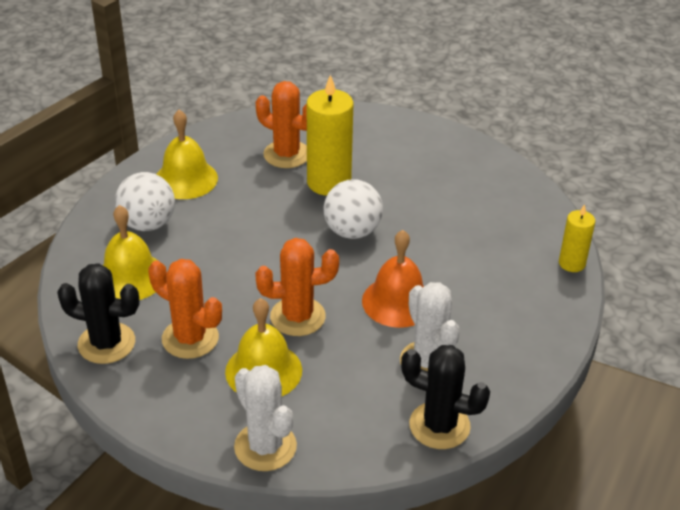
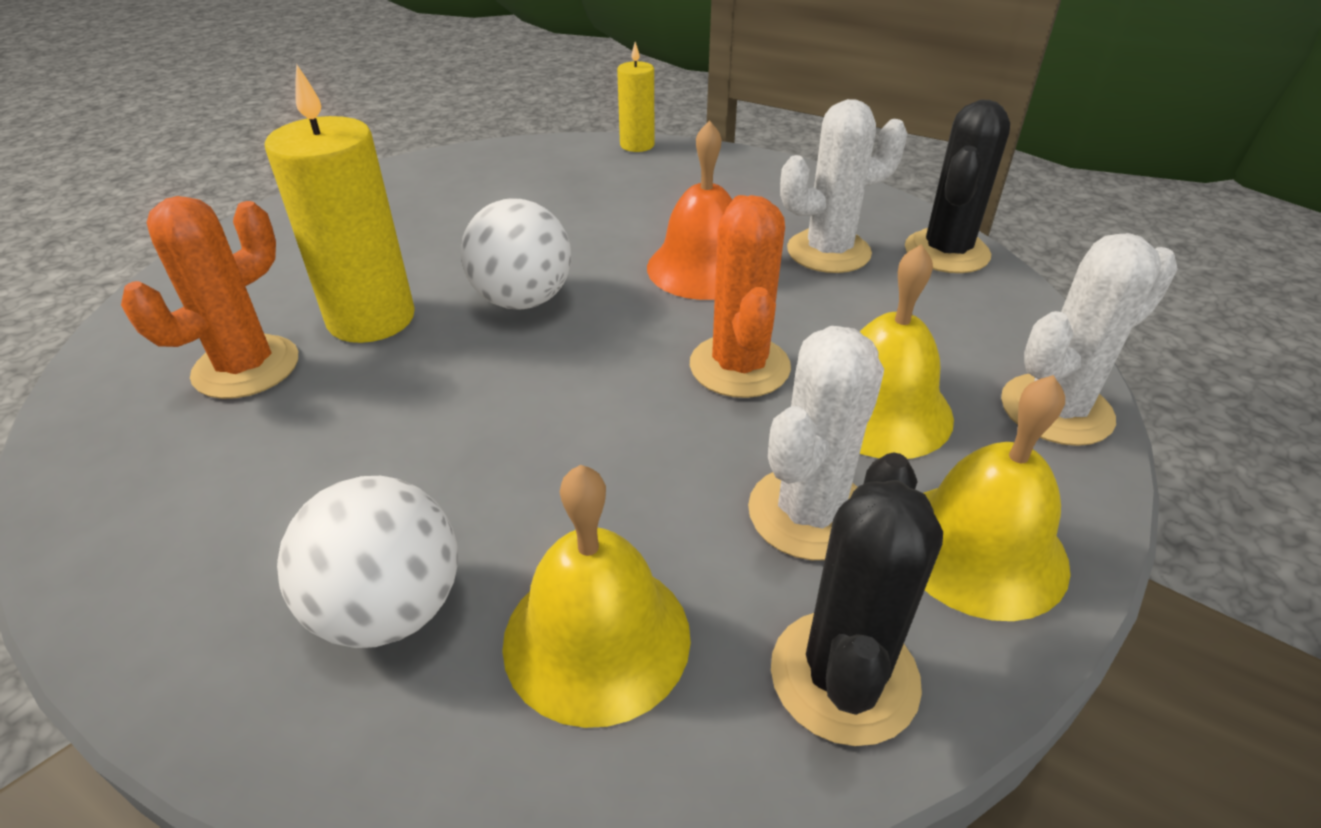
camera: 85 degrees left, 0 degrees up
(186, 179) = (235, 533): yellow bell -> yellow bell (979, 548)
(190, 338) = (809, 513): orange cactus -> white cactus

